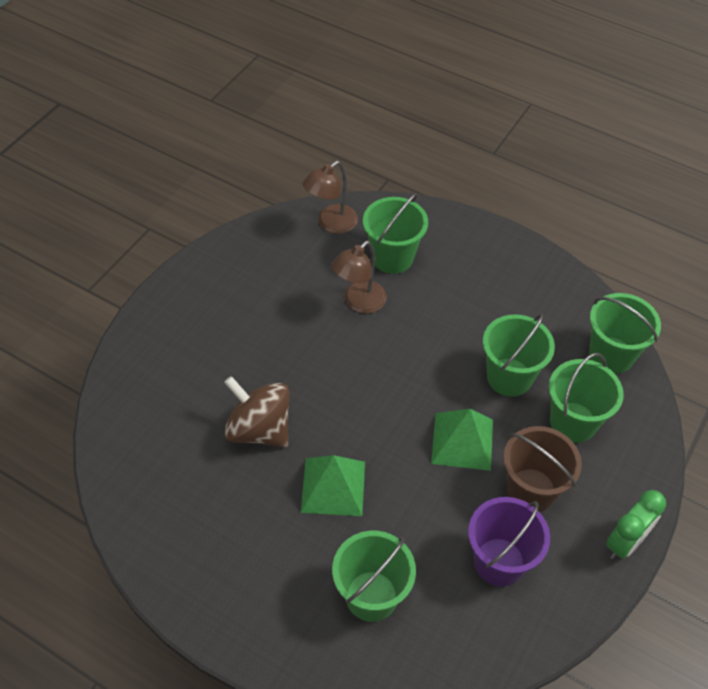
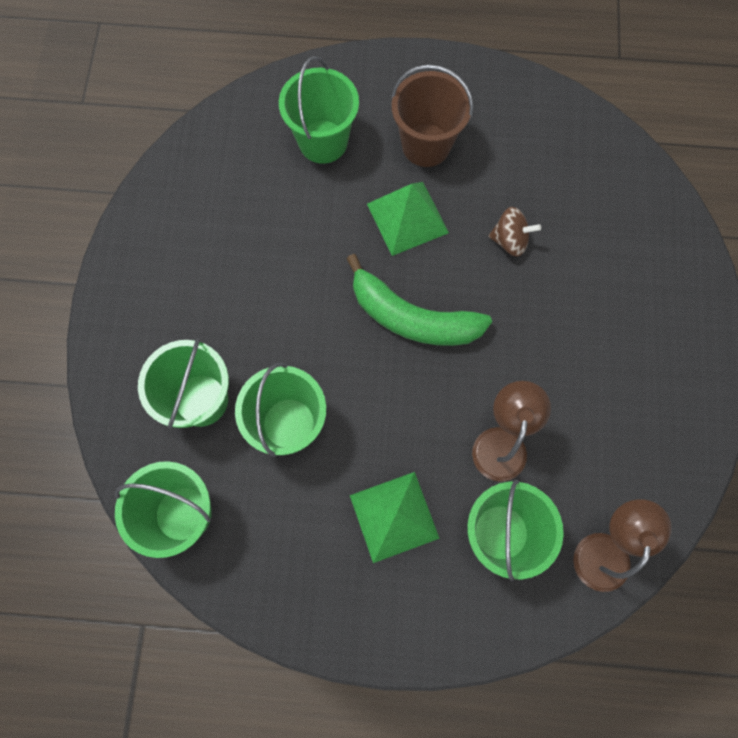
camera: 155 degrees right, 20 degrees up
(259, 429) = (510, 240): brown spinning top -> brown spinning top, size x0.57
(375, 407) = (412, 318): none -> green banana
(462, 441) = (307, 322): green pyramid -> green pyramid (394, 516)
(499, 562) = (225, 219): purple bucket -> none
(531, 490) = (219, 301): brown bucket -> brown bucket (426, 145)
(625, 542) = (112, 291): green clock -> none

